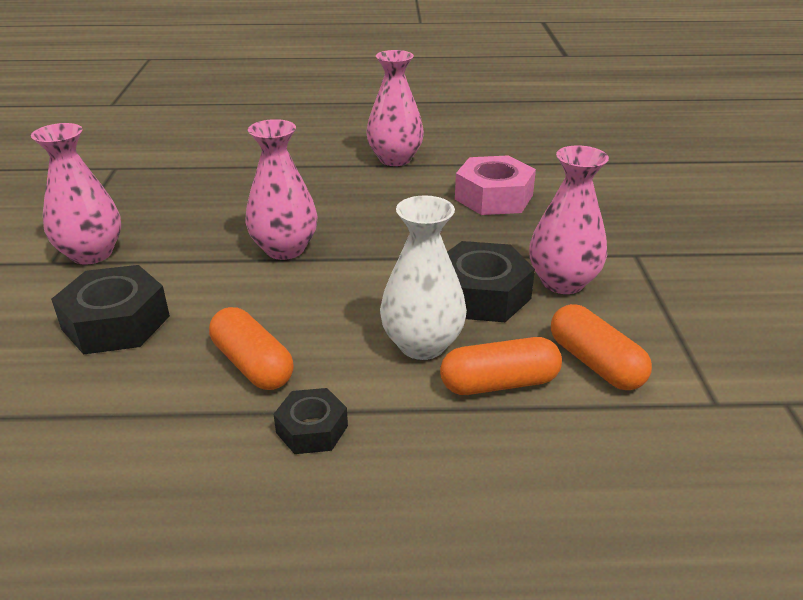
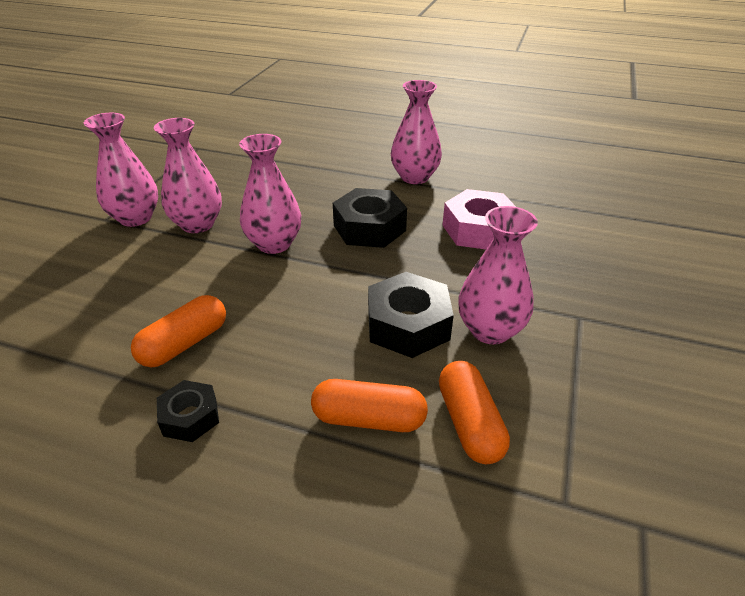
camera: 20 degrees right, 5 degrees up
(116, 322) = (114, 281): black nut -> black nut (369, 228)
(177, 246) = (197, 224): none -> pink vase
(253, 364) = (184, 344): orange capsule -> orange capsule turned 60 degrees clockwise
(422, 345) = (327, 361): white vase -> none

